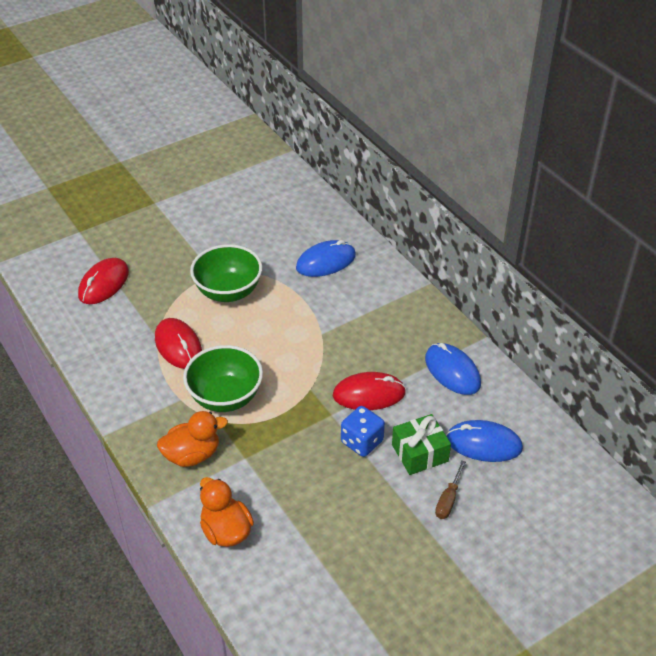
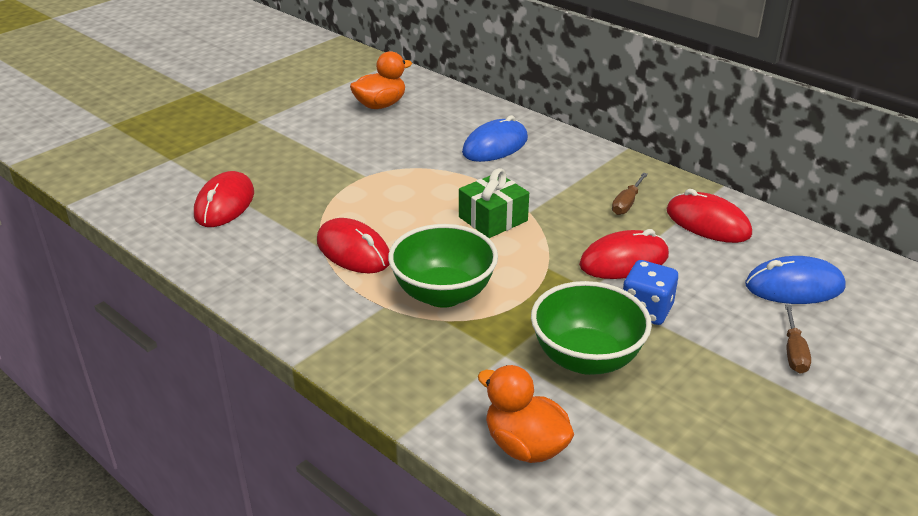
camera: 15 degrees left, 10 degrees down
(192, 455) = (431, 365): orange duck -> orange duck (380, 105)
(228, 292) = (391, 189): green bowl -> green bowl (586, 358)
(399, 340) = (626, 204): none -> brown screwdriver
(419, 453) = (725, 309): green gift -> green gift (493, 219)
(452, 371) = (708, 223): blue mouse -> red mouse

